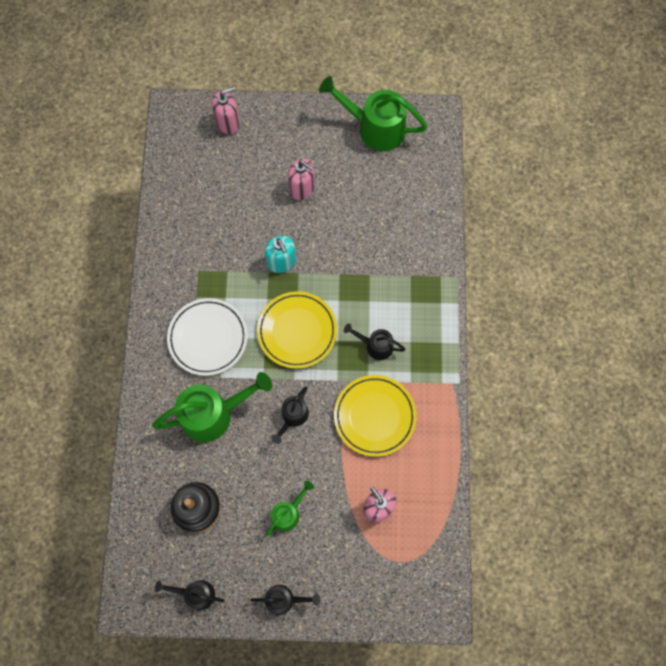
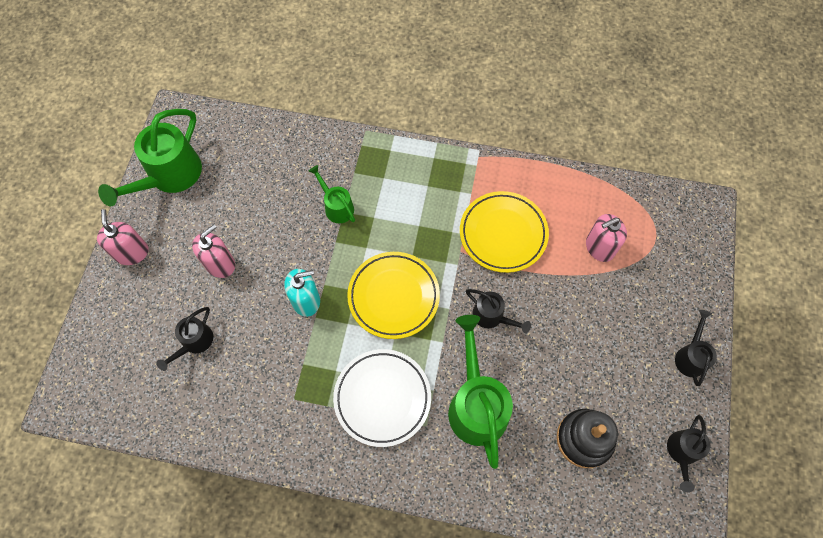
camera: 80 degrees left, 5 degrees down
(228, 123) = (106, 336): pink soap dispenser -> pink soap dispenser (132, 252)
(288, 512) = (598, 337): green watering can -> green watering can (336, 206)
(375, 345) = (425, 220): black watering can -> black watering can (194, 343)

